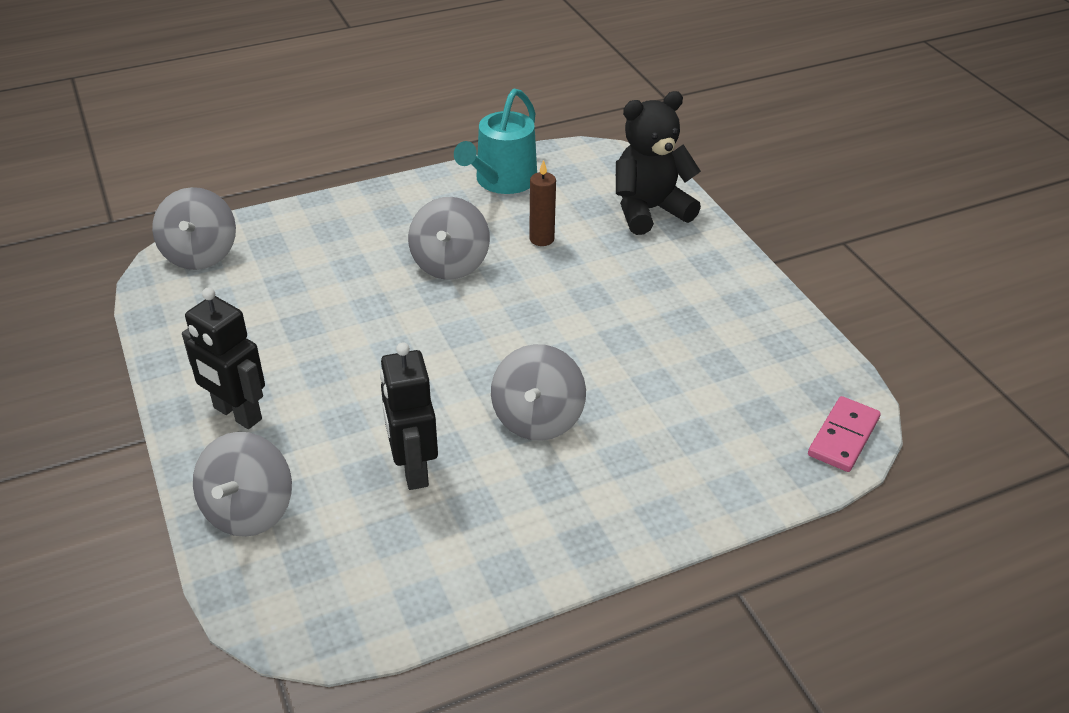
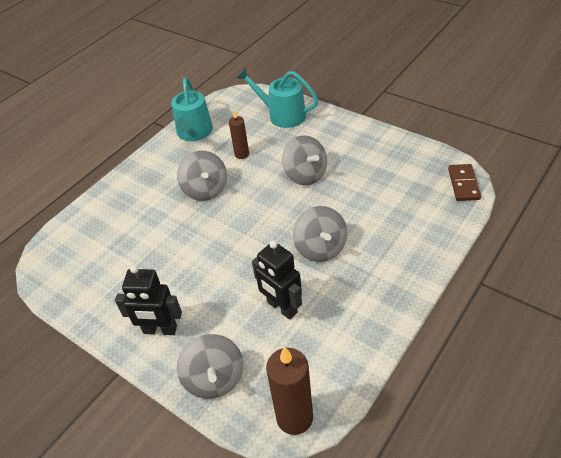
camera: 25 degrees left, 5 degrees up
(200, 254) = (56, 252): grey spinning top -> grey spinning top (305, 175)
(303, 617) = (294, 417): none -> brown candle
(649, 210) = (282, 115): black teddy bear -> turquoise watering can
(843, 437) = (463, 184): pink domino -> brown domino

